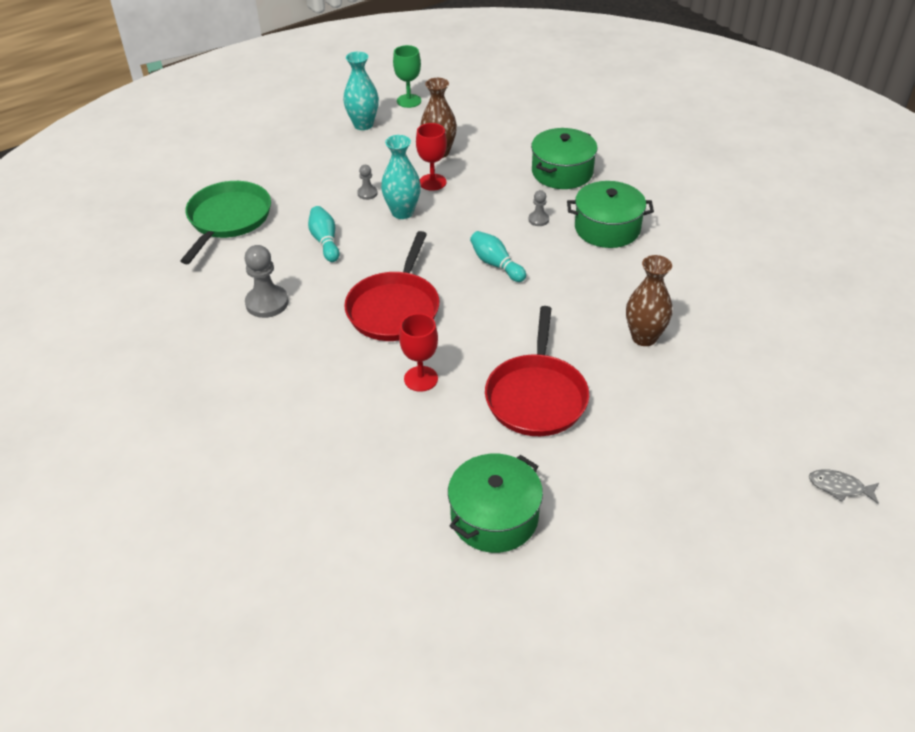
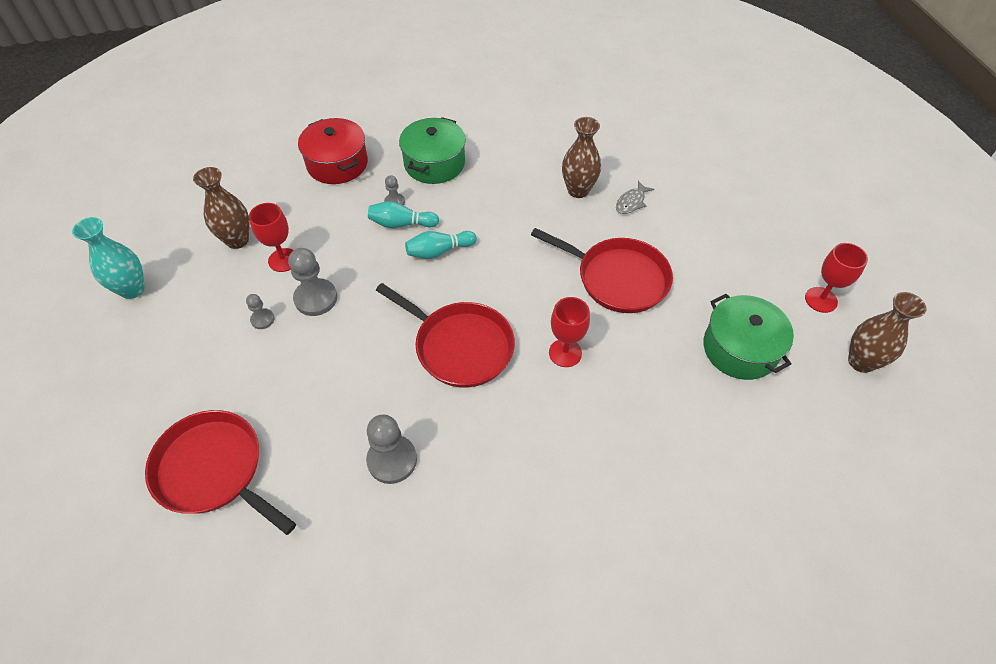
camera: 70 degrees left, 10 degrees up
(228, 219) = (213, 470): green pan -> red pan
(325, 241) = (320, 379): turquoise bowling pin -> turquoise bowling pin (401, 224)
(402, 212) = (316, 298): turquoise vase -> grey pawn
(409, 101) = (122, 237): green goblet -> none
(533, 640) = (861, 362): none -> brown vase
(562, 172) = (337, 164): green pot -> red pot
(611, 588) = (821, 300): none -> red goblet
(839, 487) = (757, 151): grey fish -> grey fish (631, 202)

